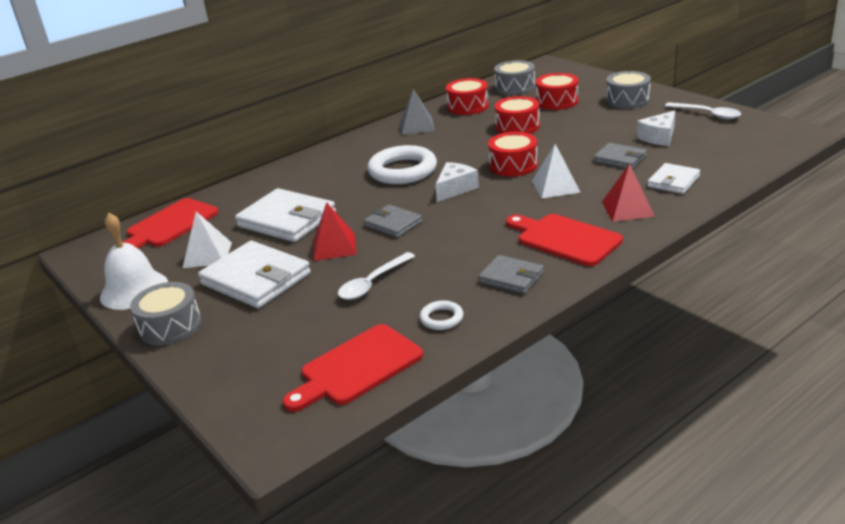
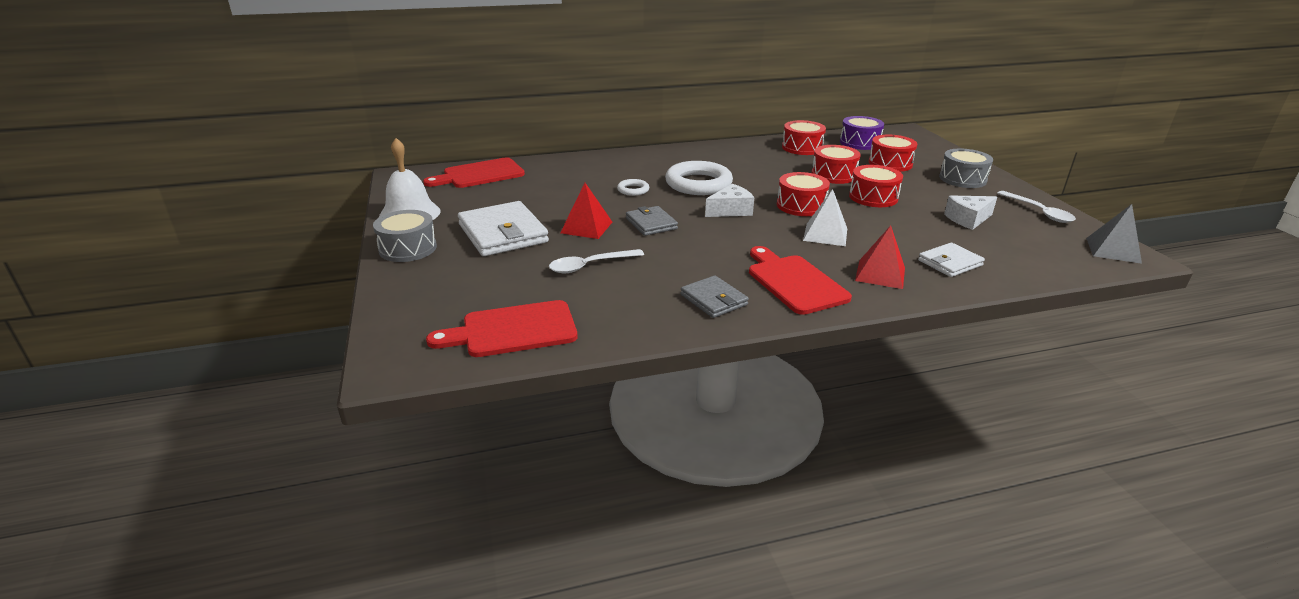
camera: 20 degrees right, 0 degrees up
(207, 255) = (485, 204): white pyramid -> none
(287, 220) = (569, 196): white wallet -> none
(417, 126) = (743, 152): grey pyramid -> grey pyramid (1113, 250)
(441, 318) = (620, 314): white ring -> white ring (633, 190)
(515, 87) = (859, 143): grey drum -> purple drum
(568, 139) = (873, 197): none -> red drum
(620, 159) = (910, 228): grey wallet -> none

